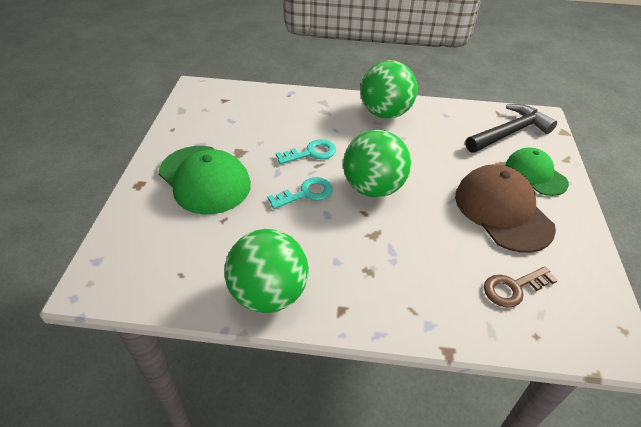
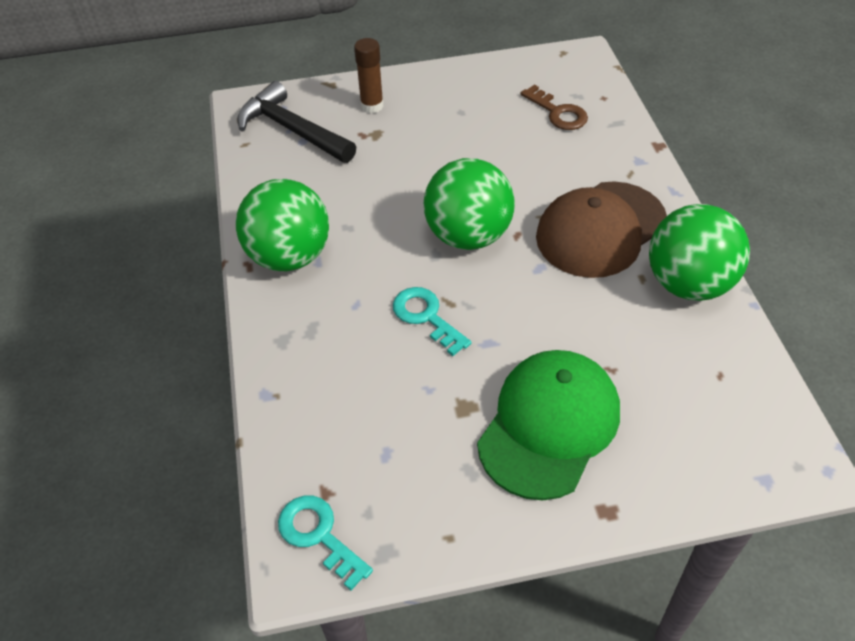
camera: 105 degrees left, 5 degrees up
(306, 193) = (514, 298): turquoise key -> turquoise key (319, 535)
(502, 211) = (451, 126): brown cap -> brown cap (600, 229)
(535, 174) = (372, 106): green cap -> brown glue stick

